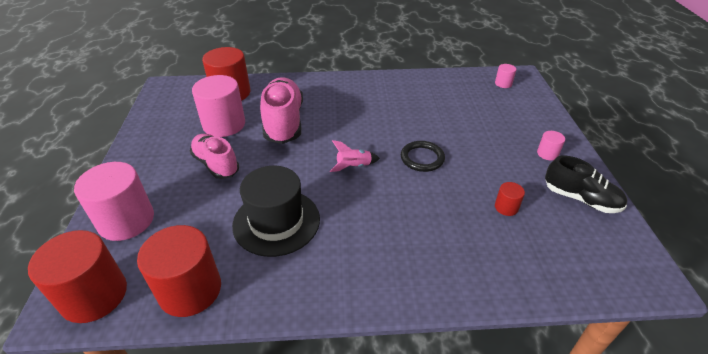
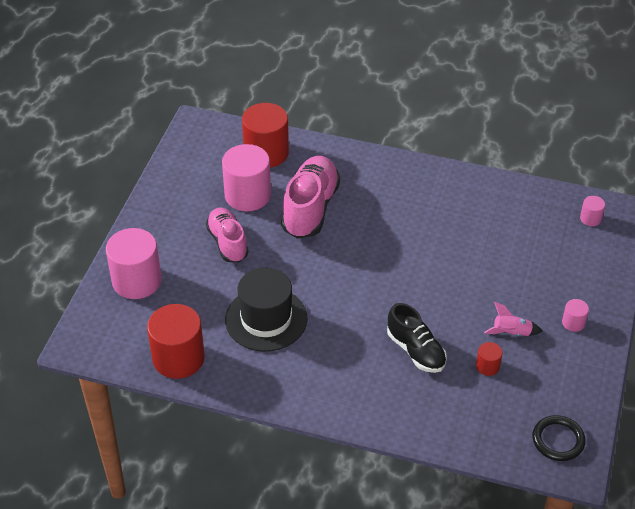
camera: 20 degrees right, 5 degrees up
(94, 295) = (105, 341): red cylinder -> none
(354, 166) = (361, 281): pink rocket -> pink rocket (511, 333)
(422, 158) = (435, 291): black ring -> black ring (558, 440)
(580, 199) = (569, 379): black shoe -> black shoe (416, 351)

